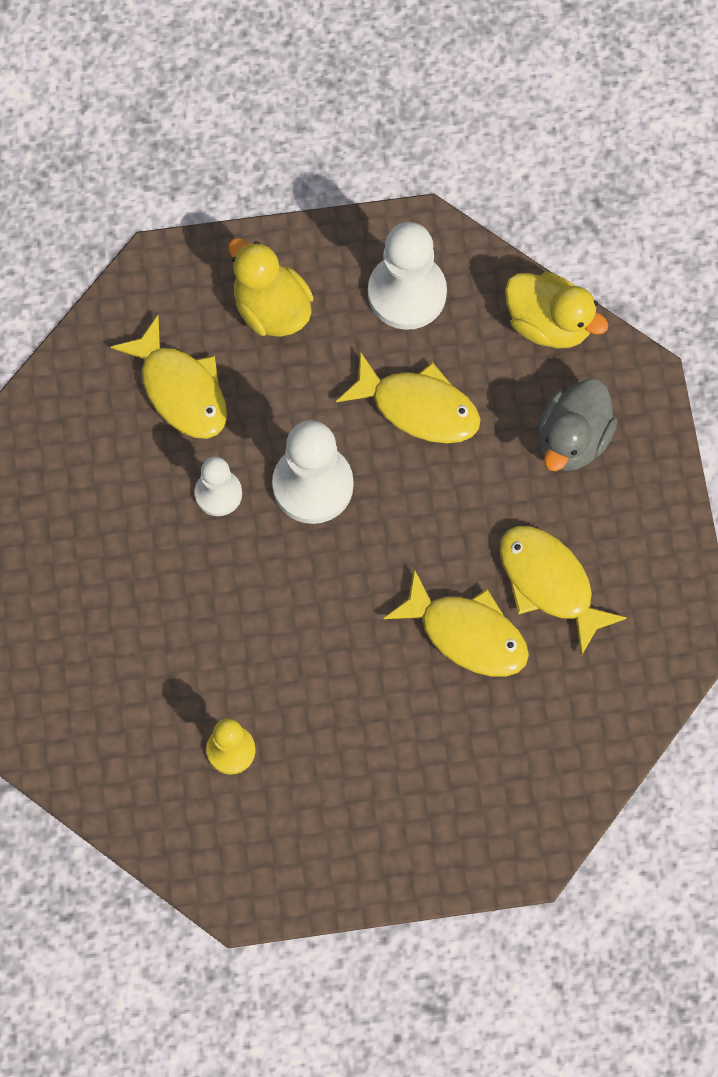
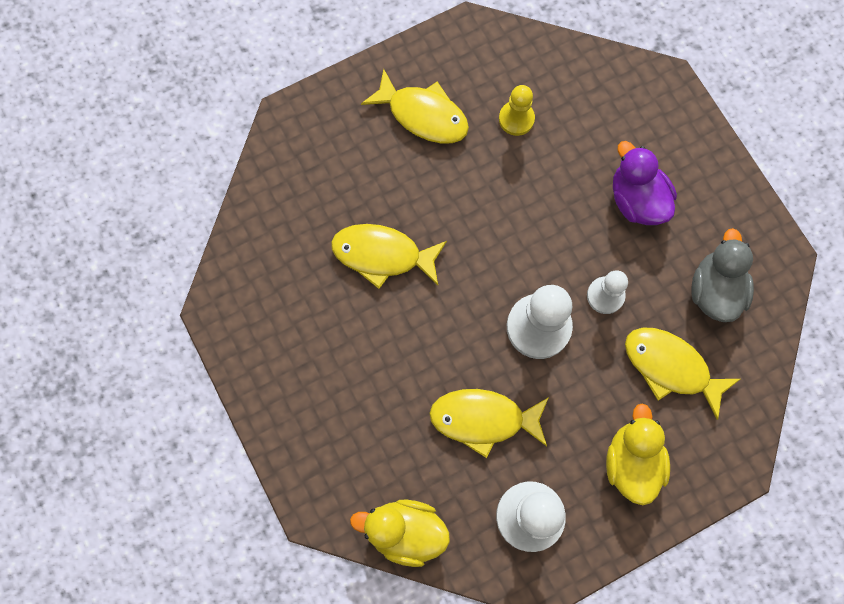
camera: 160 degrees right, 5 degrees up
(127, 593) = (636, 200): none -> purple duck
(271, 309) = (631, 462): yellow duck -> yellow duck turned 120 degrees counterclockwise
(550, 583) = (334, 314): yellow fish -> yellow fish (423, 115)
(573, 440) = (353, 435): grey duck -> grey duck (714, 290)

